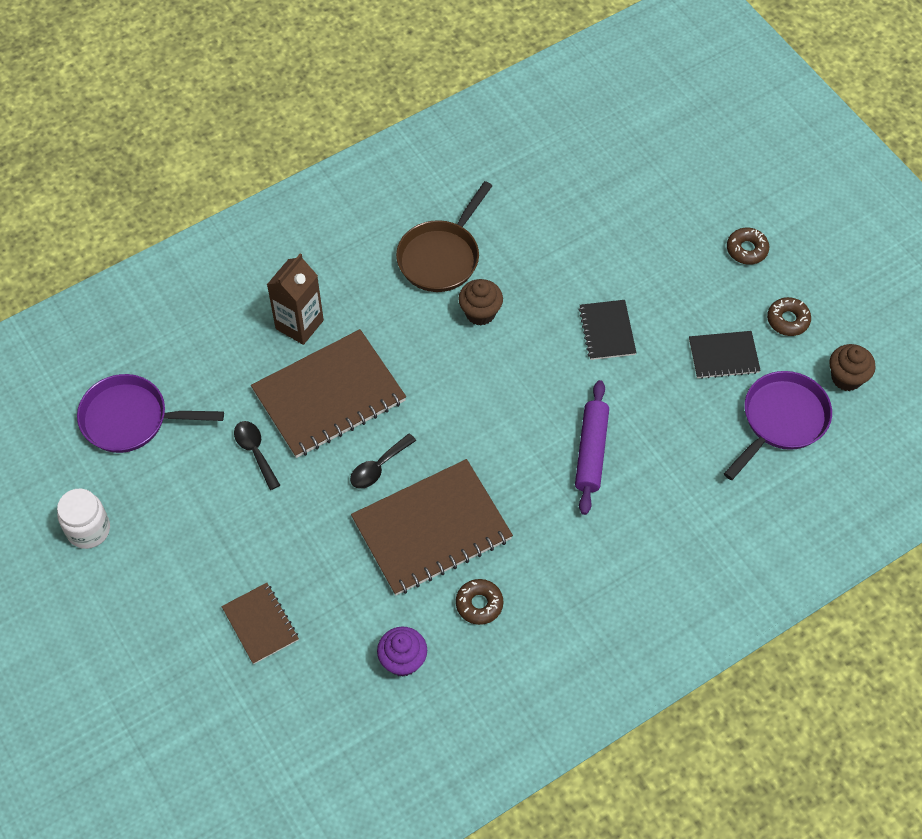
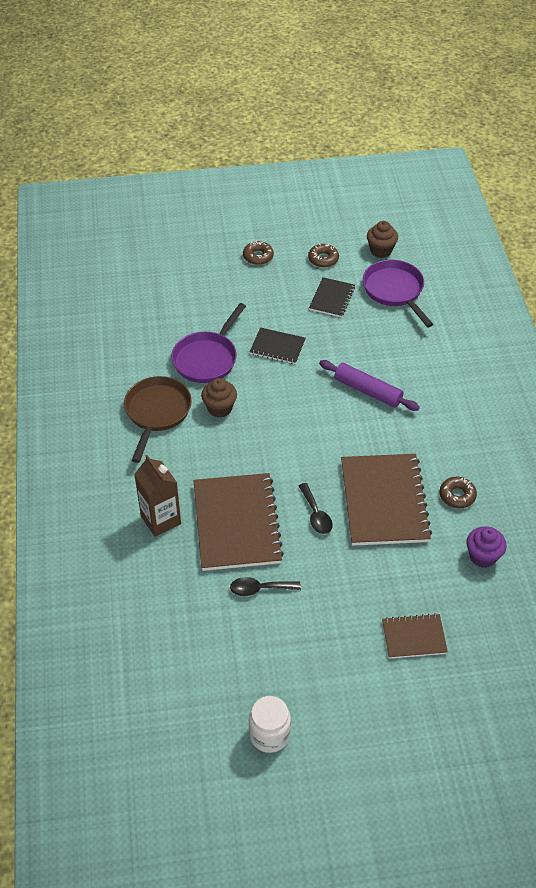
camera: 65 degrees left, 10 degrees down
(131, 419) = (179, 667): purple pan -> purple pan (207, 358)
(441, 257) = (157, 413): brown pan -> brown pan turned 135 degrees counterclockwise

